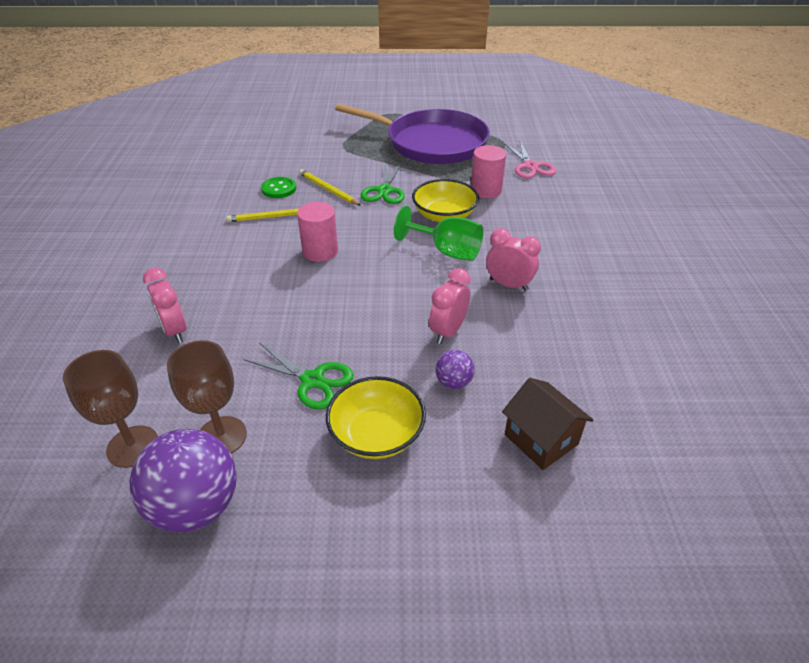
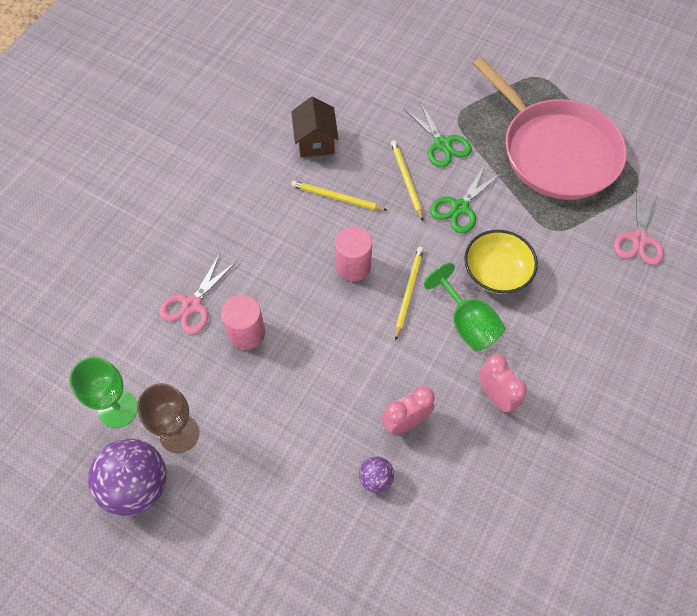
camera: 30 degrees right, 20 degrees up
(133, 446) = (118, 409): brown goblet -> green goblet
(175, 331) = (192, 304): pink clock -> pink scissors
(279, 189) = (360, 158): green button -> none
(312, 380) = (269, 415): green scissors -> green scissors (442, 144)
(376, 434) = (287, 495): yellow bowl -> none
(382, 250) = (408, 292): none -> yellow pencil
(431, 143) = (555, 151): purple pan -> pink pan
(486, 190) = (563, 255): pink cylinder -> pink cylinder (246, 333)
(541, 439) = (406, 572): brown house -> brown house (315, 141)

